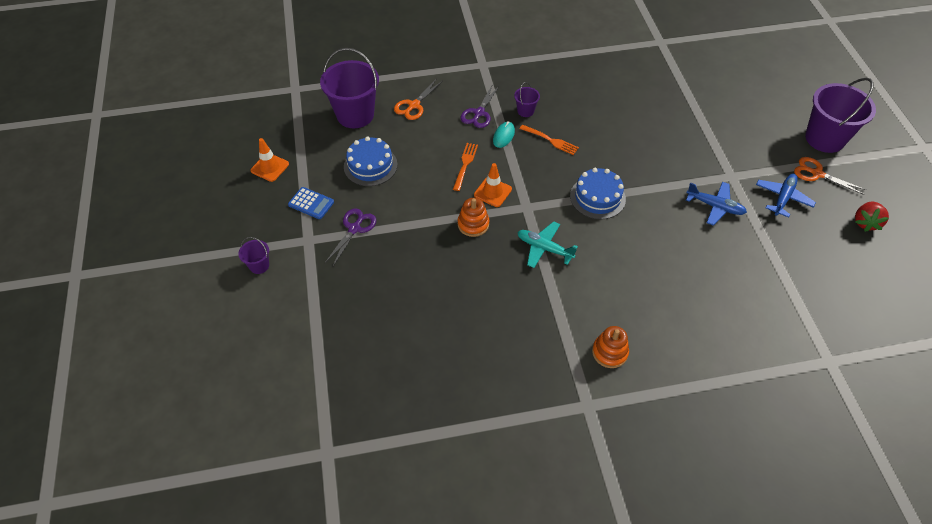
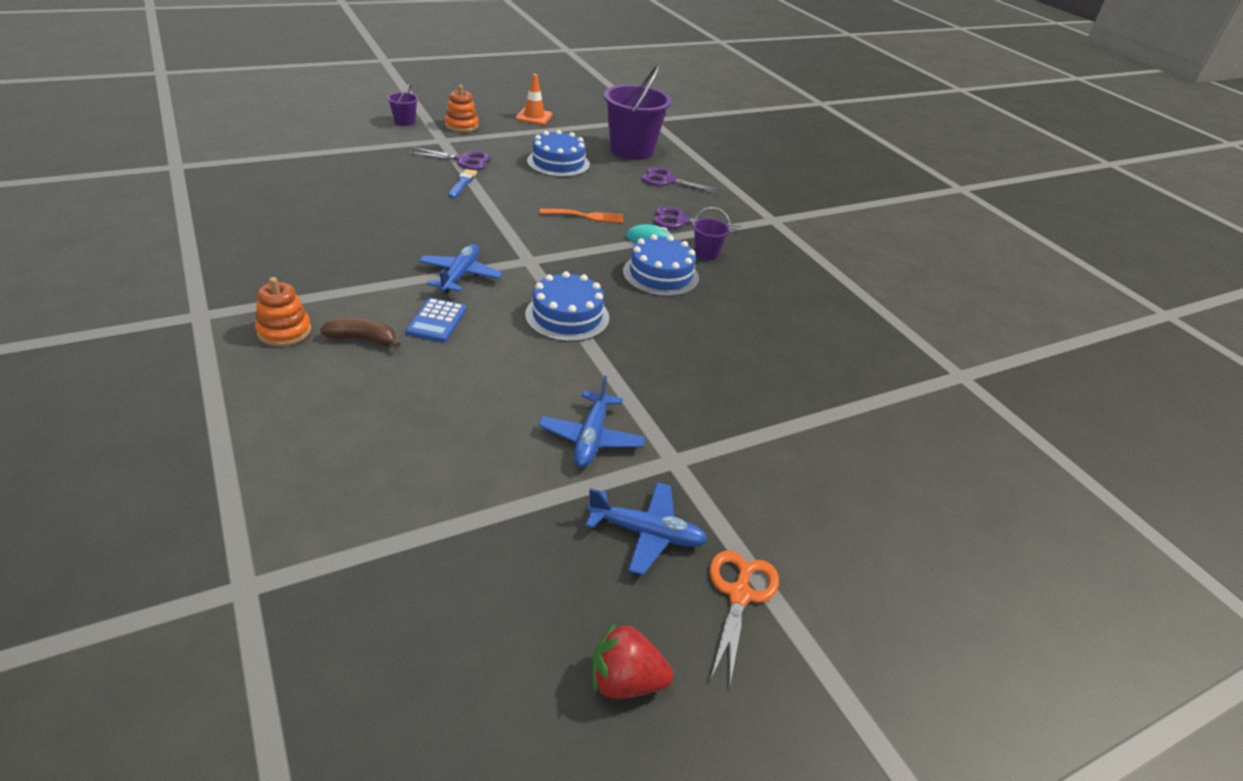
camera: 70 degrees right, 15 degrees down
(311, 203) = (492, 138): blue calculator -> blue calculator (437, 321)
(399, 233) = (462, 183): none -> blue brush
(414, 105) = (667, 180): orange scissors -> purple scissors
(473, 224) = (488, 225): orange stacking toy -> orange stacking toy (461, 126)
(492, 192) = (546, 236): orange traffic cone -> none
(544, 248) = (460, 275): turquoise plane -> blue plane
(551, 140) = (660, 275): orange fork -> blue cake
(620, 307) = (363, 339): none -> brown banana
(824, 138) = (857, 615): purple bucket -> none

